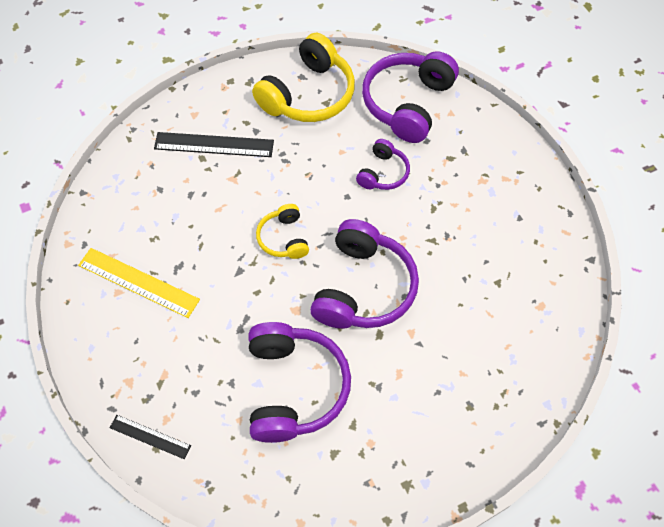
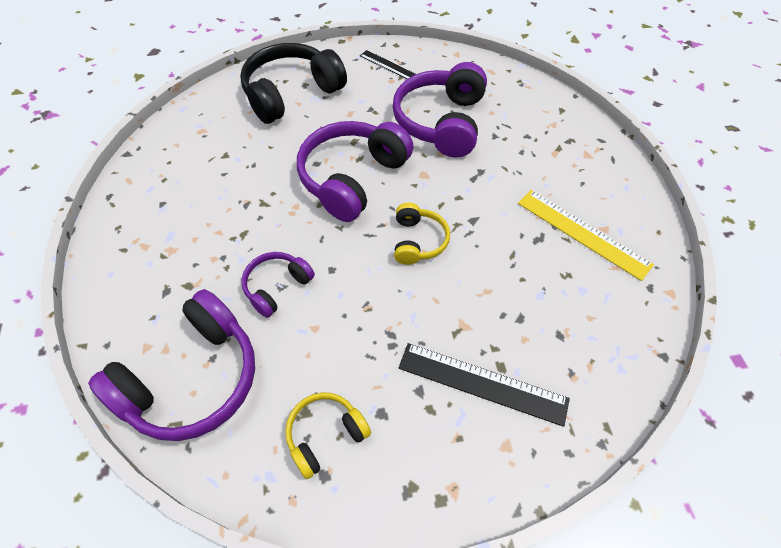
camera: 165 degrees left, 5 degrees down
(150, 436) = (567, 117): black ruler -> black ruler (388, 65)
(308, 95) = (325, 435): yellow headphones -> yellow headphones, size x0.53
(477, 386) = (291, 93): none -> black headphones

